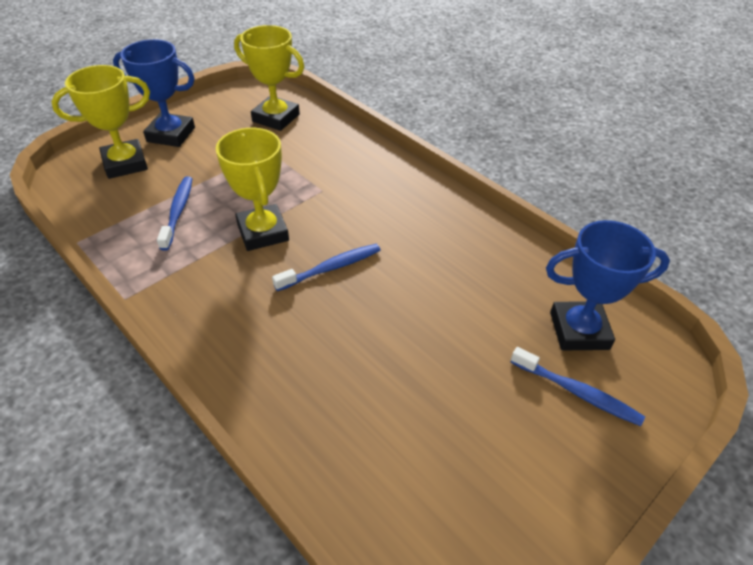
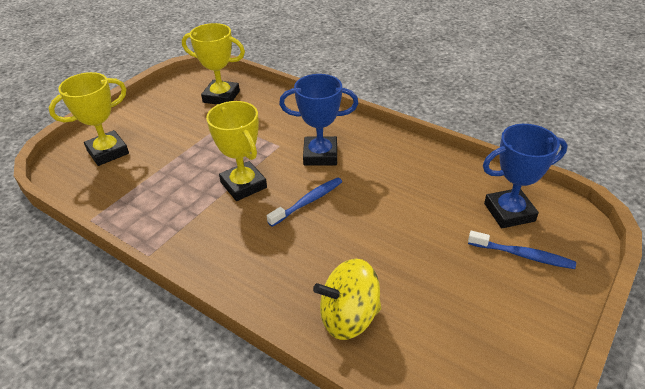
camera: 10 degrees left, 5 degrees down
(171, 134) = (138, 123): blue trophy -> blue trophy (320, 155)
(178, 212) = (167, 181): blue toothbrush -> none
(328, 427) = (348, 317): none -> yellow spinning top

